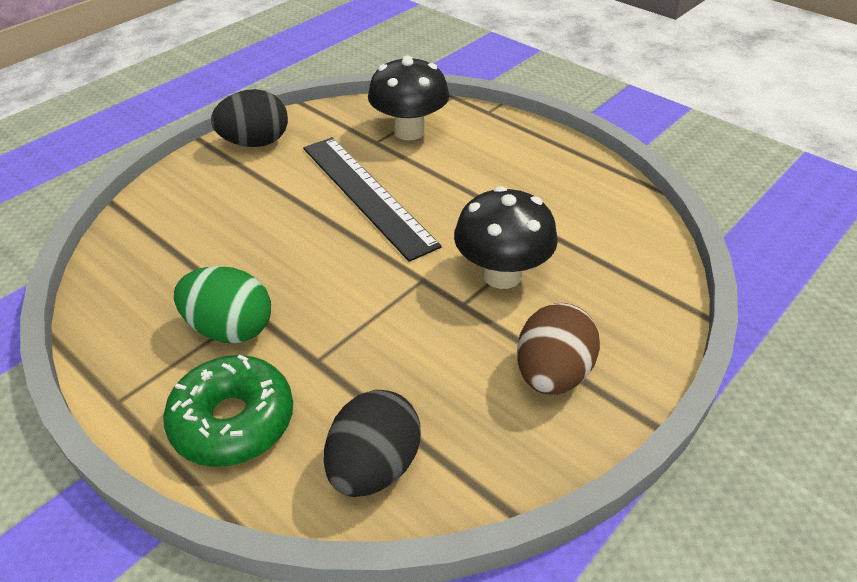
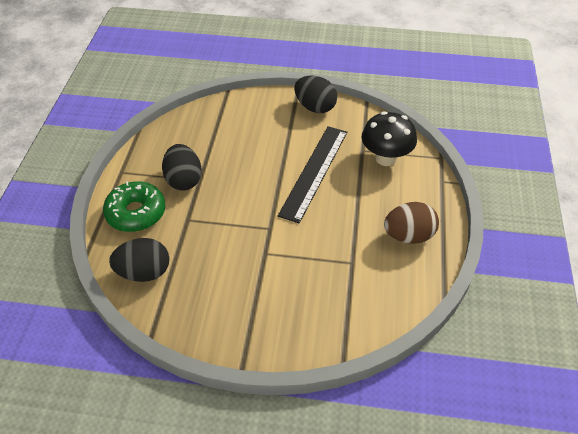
camera: 55 degrees right, 5 degrees up
(230, 329) = (183, 180): green egg -> black egg
(502, 275) = (299, 258): black mushroom -> none
(552, 374) = (244, 312): brown egg -> brown egg (408, 236)

